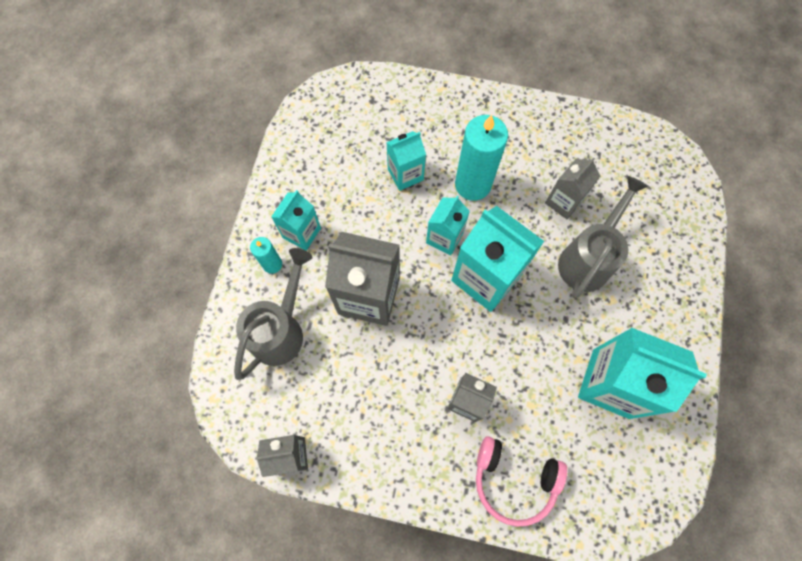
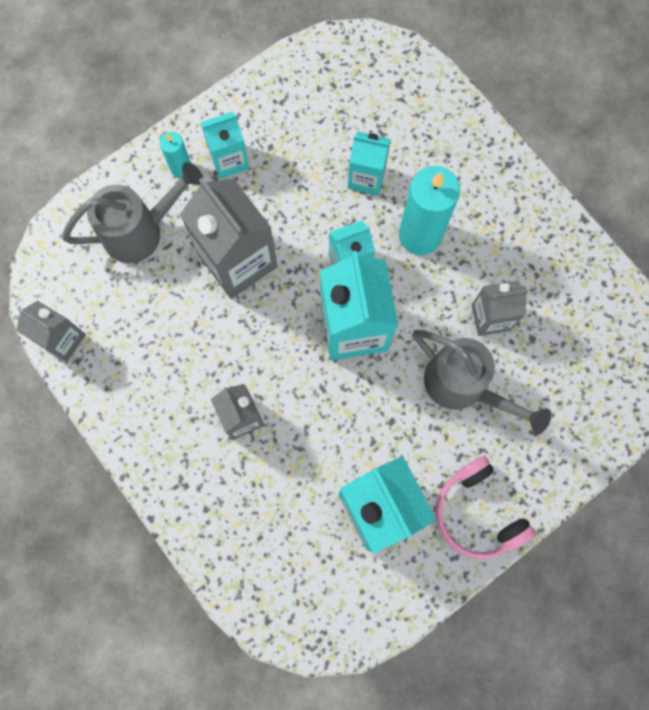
camera: 40 degrees right, 5 degrees up
(514, 480) = (222, 512): pink headphones -> pink headphones (477, 512)
(587, 259) = (463, 386): grey watering can -> grey watering can turned 60 degrees clockwise

